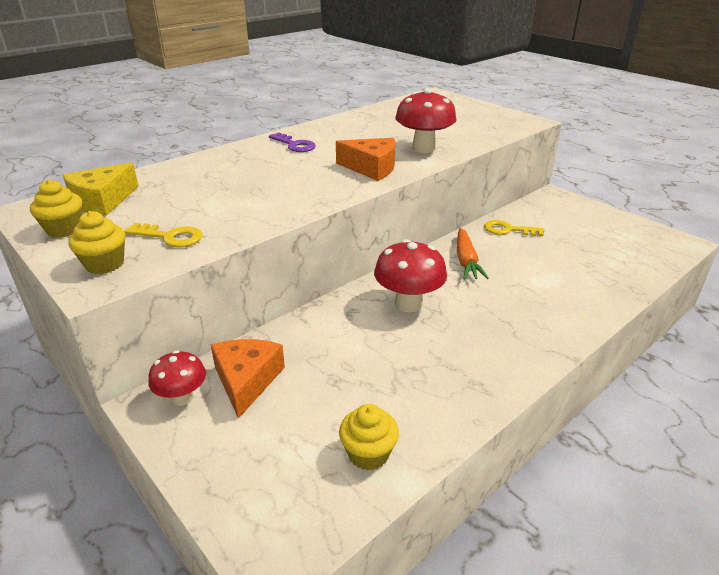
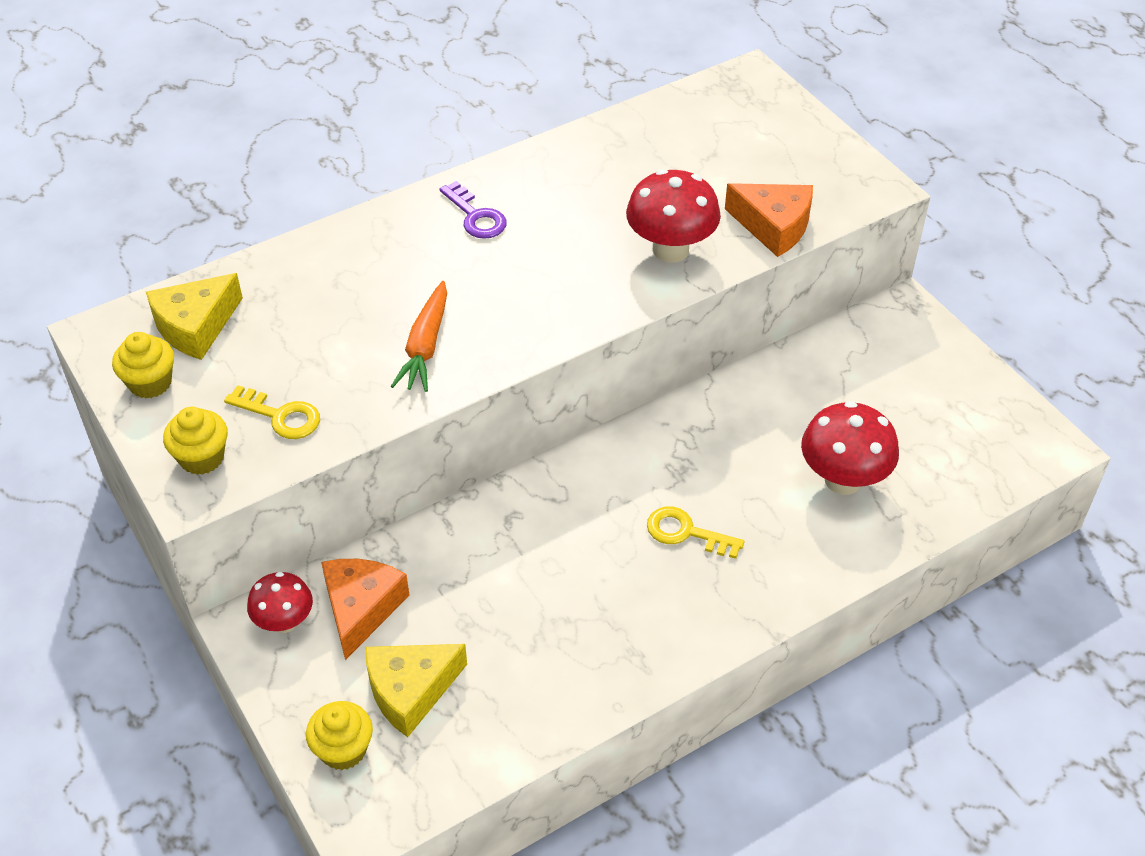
camera: 10 degrees right, 15 degrees up
(299, 434) = (410, 691): none -> yellow cheese
(368, 454) = (481, 727): yellow cupcake -> yellow cupcake (343, 749)
(371, 168) = (576, 293): orange cheese -> orange cheese (773, 226)
(408, 304) = (592, 513): red mushroom -> red mushroom (843, 480)
(466, 261) = (702, 441): orange carrot -> orange carrot (425, 346)
(508, 230) = (792, 383): yellow key -> yellow key (686, 533)

